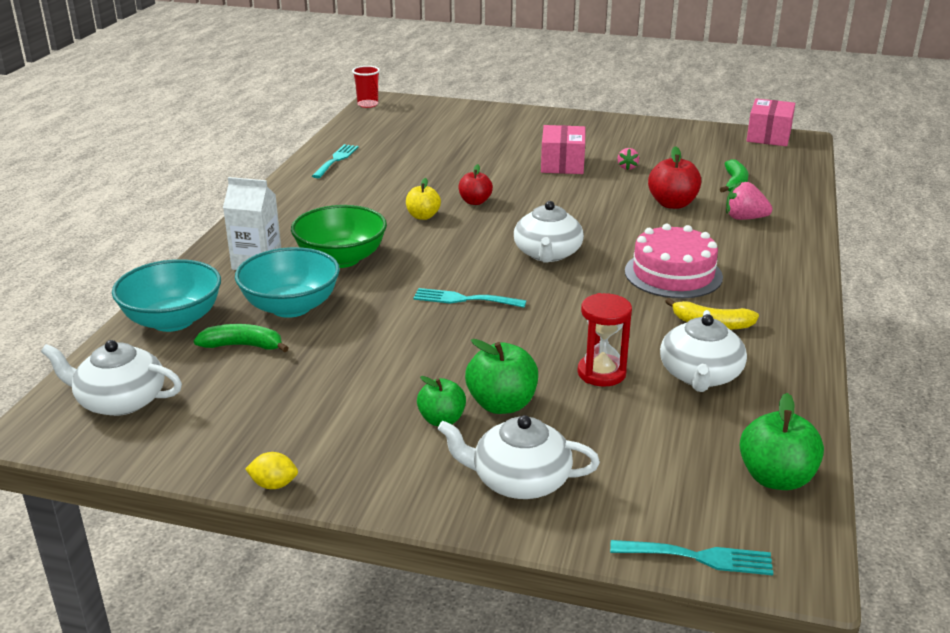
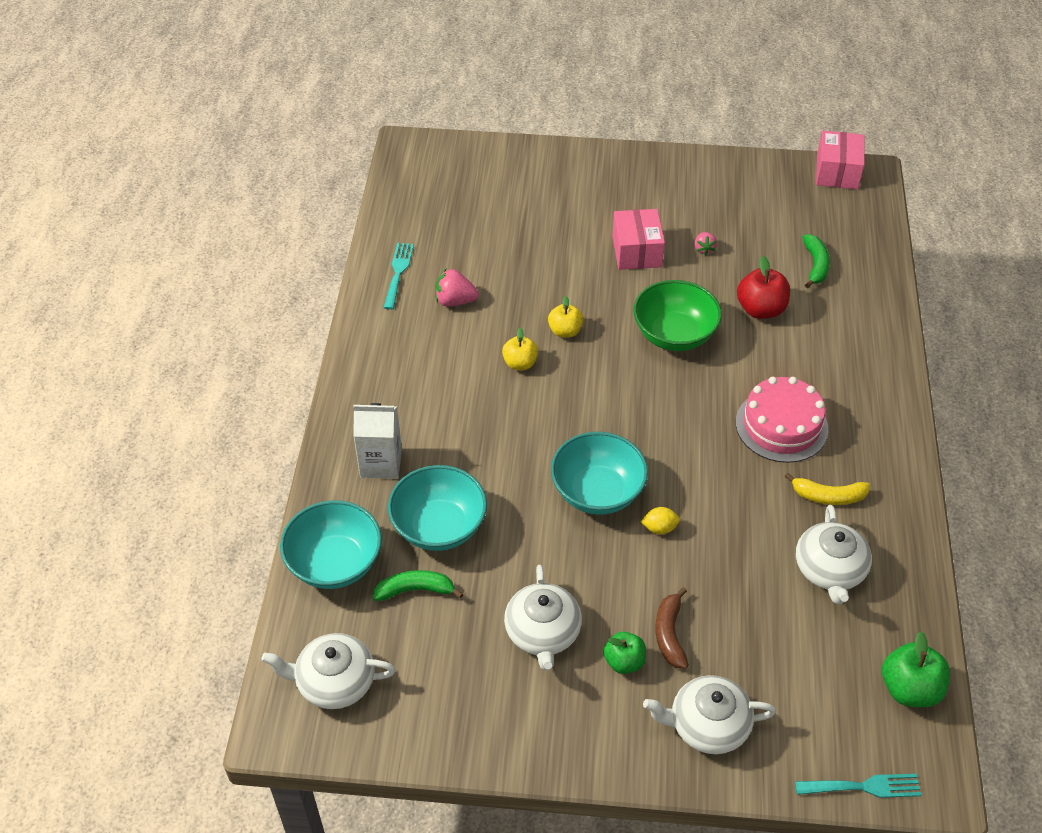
camera: 10 degrees left, 20 degrees up
(274, 485) = (509, 763): yellow lemon -> yellow lemon (659, 528)
(341, 259) = (461, 445): green bowl -> green bowl (674, 335)
(367, 104) = (396, 157): red cup -> none
(464, 299) = (597, 492): turquoise fork -> turquoise bowl
(475, 202) = (565, 331): red apple -> yellow apple
(502, 404) = (669, 634): green apple -> brown banana
(547, 254) = (658, 410): white teapot -> white teapot (543, 632)
(601, 373) = (745, 579): red hourglass -> none
(744, 218) = (833, 325): pink strawberry -> pink strawberry (455, 301)

